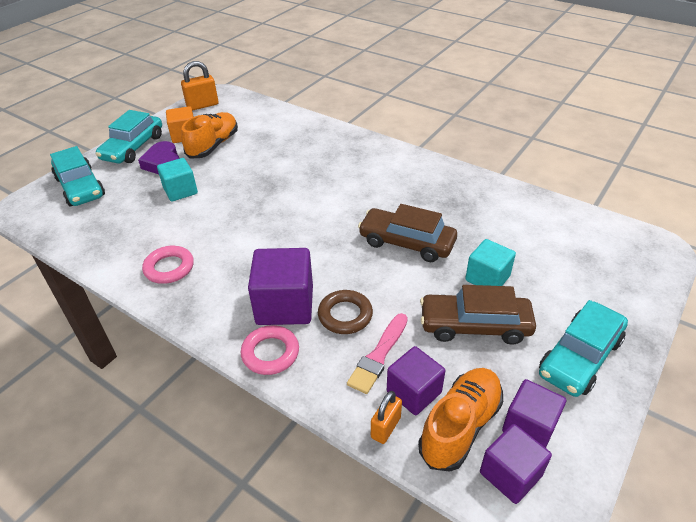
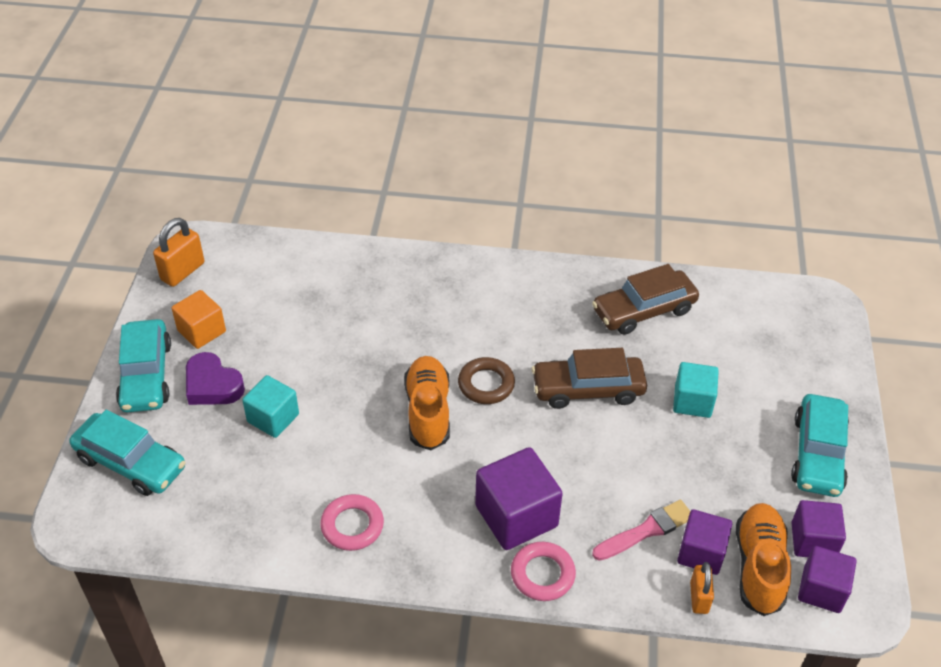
camera: 30 degrees left, 5 degrees up
(213, 145) = (256, 334): orange shoe -> orange shoe (428, 411)
(345, 315) = (585, 501): brown ring -> brown ring (486, 384)
(378, 355) = (646, 530): pink brush -> pink brush turned 120 degrees counterclockwise
(475, 325) = (712, 460): brown car -> brown car (643, 310)

